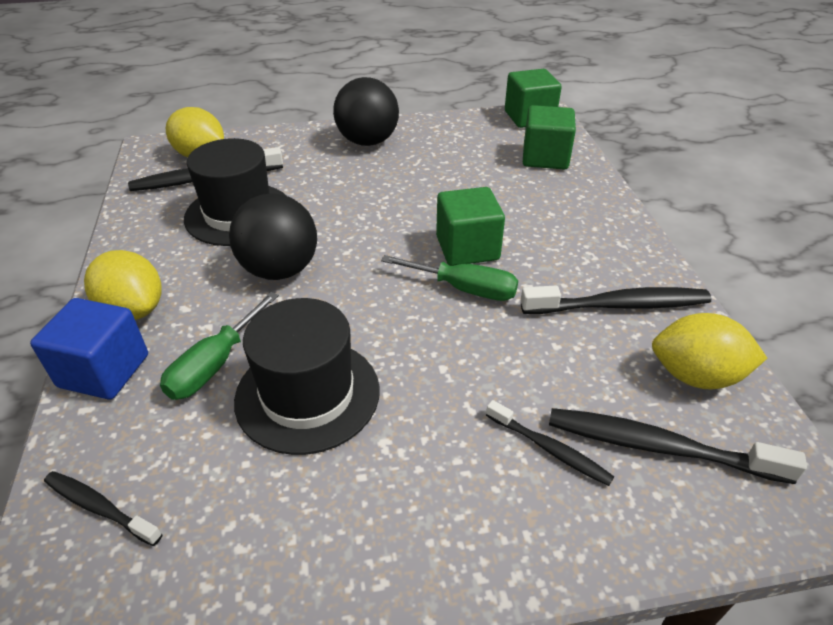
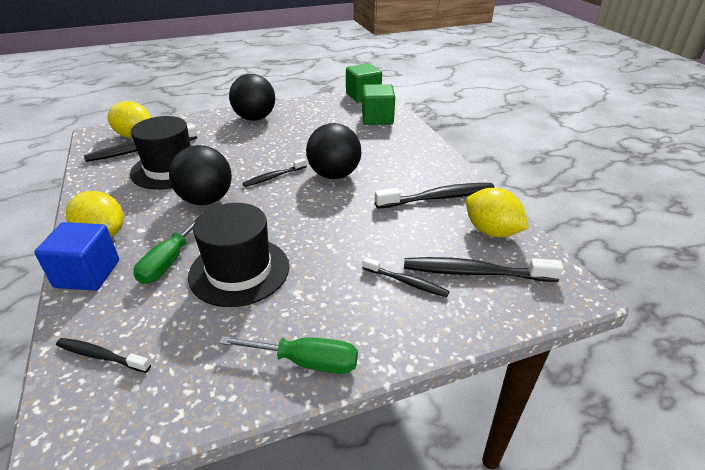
camera: 10 degrees left, 5 degrees down
(379, 242) = (274, 177): none -> black toothbrush
(464, 289) = (336, 199): green screwdriver -> green screwdriver (306, 362)
(467, 248) = (334, 175): green cube -> black ball
(695, 376) = (491, 231): yellow lemon -> yellow lemon turned 45 degrees clockwise

